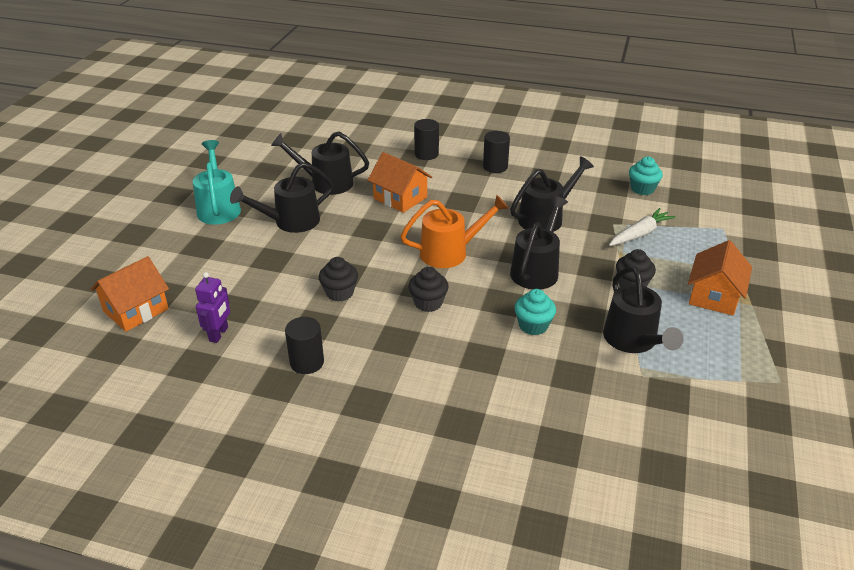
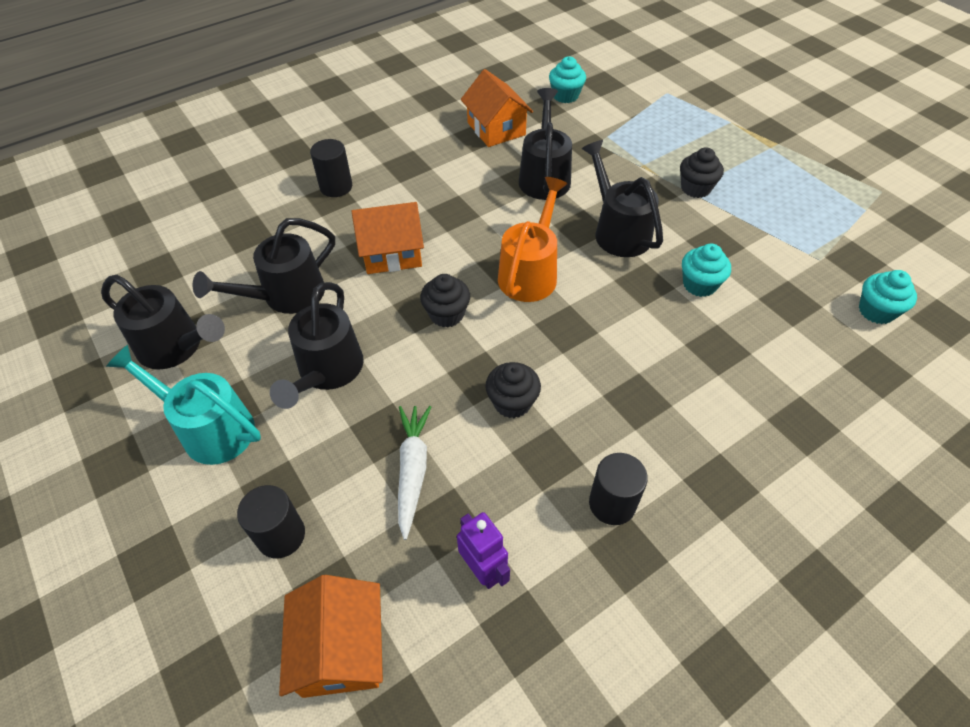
camera: 50 degrees left, 15 degrees up
(428, 303) = (598, 338): black cupcake -> black cupcake (446, 314)
(495, 167) = (421, 155): black cylinder -> black cylinder (281, 535)
(623, 424) = (876, 311): none -> turquoise cupcake
(634, 341) = (773, 236): black watering can -> black watering can (177, 347)
(640, 234) = (629, 138): white carrot -> white carrot (412, 470)
(714, 296) = (751, 155): orange house -> orange house (496, 129)

